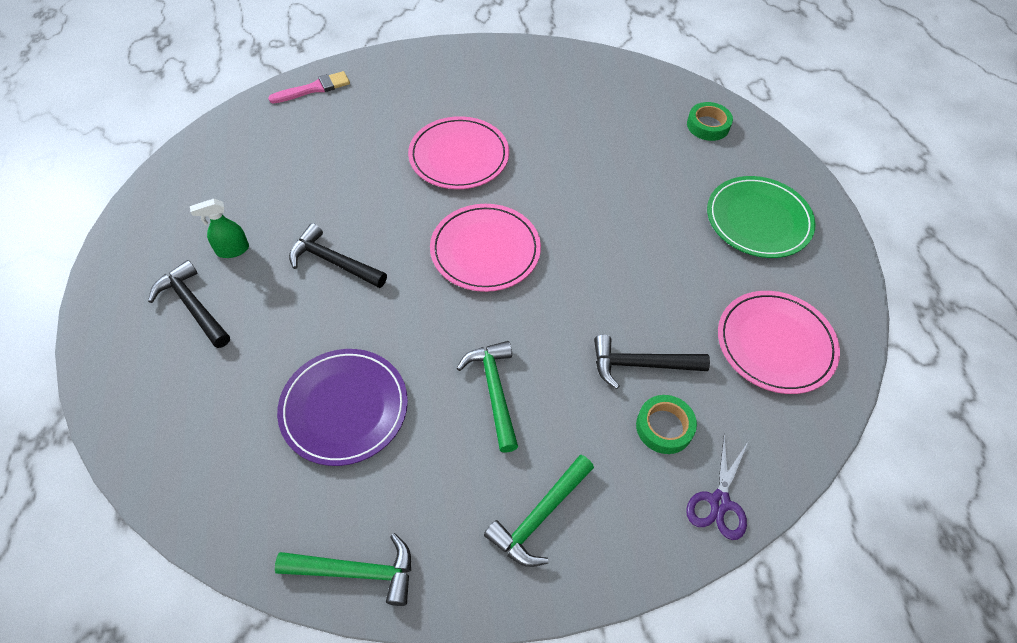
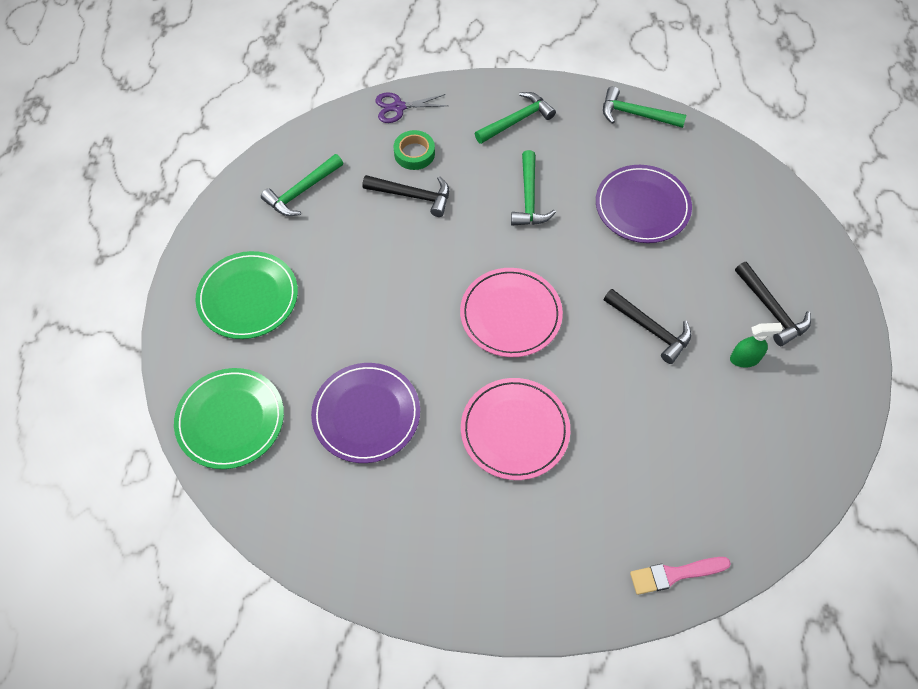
camera: 165 degrees left, 5 degrees up
(594, 147) = (366, 414): none -> purple plate
(708, 125) = (230, 420): green tape -> green plate
(719, 502) = (398, 107): purple scissors -> purple scissors turned 135 degrees counterclockwise
(775, 344) = (302, 191): pink plate -> green hammer

